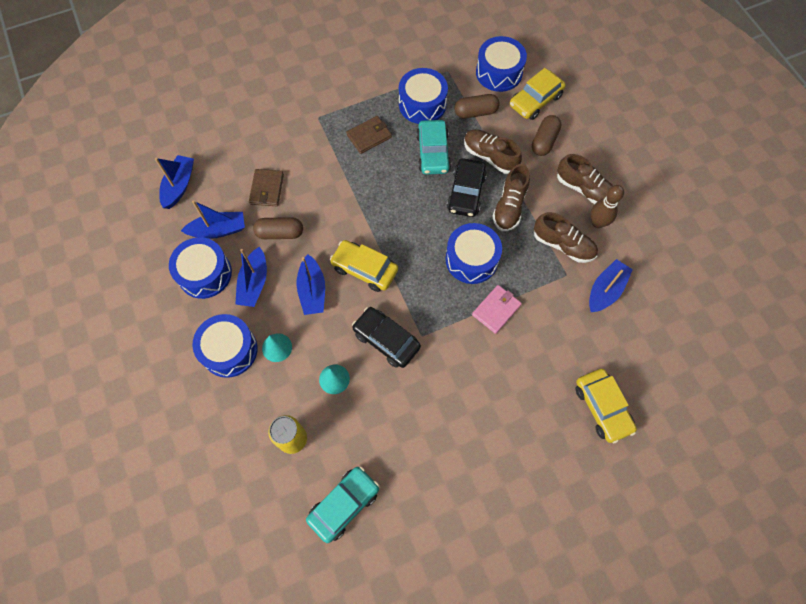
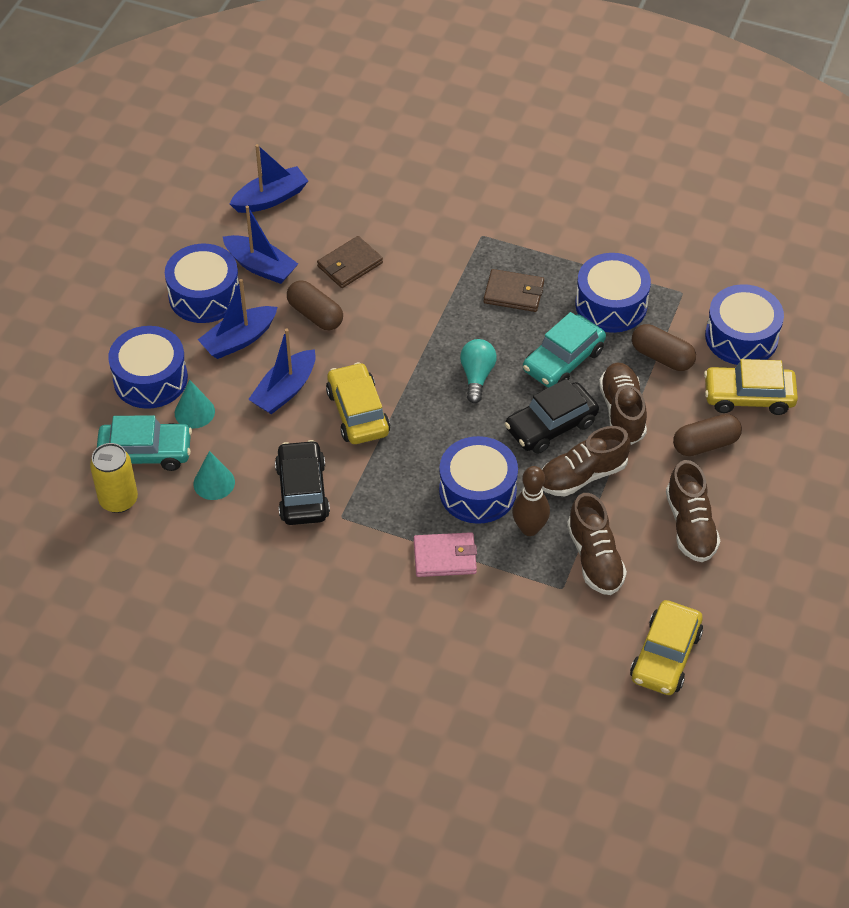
camera: 45 degrees right, 15 degrees down
(344, 504) = (99, 592): turquoise car -> turquoise car (145, 453)
(401, 197) = (477, 376): none -> turquoise light bulb
(597, 223) = (662, 569): brown bowling pin -> brown bowling pin (529, 528)
(602, 407) = (442, 735): yellow car -> yellow car (665, 655)
(605, 290) = (586, 637): blue boat -> none

